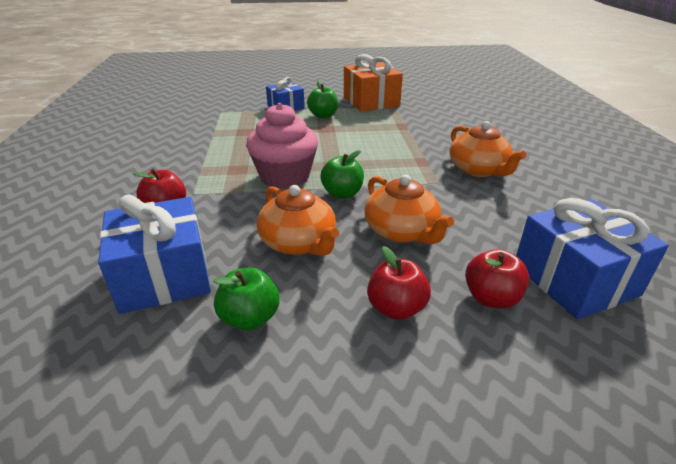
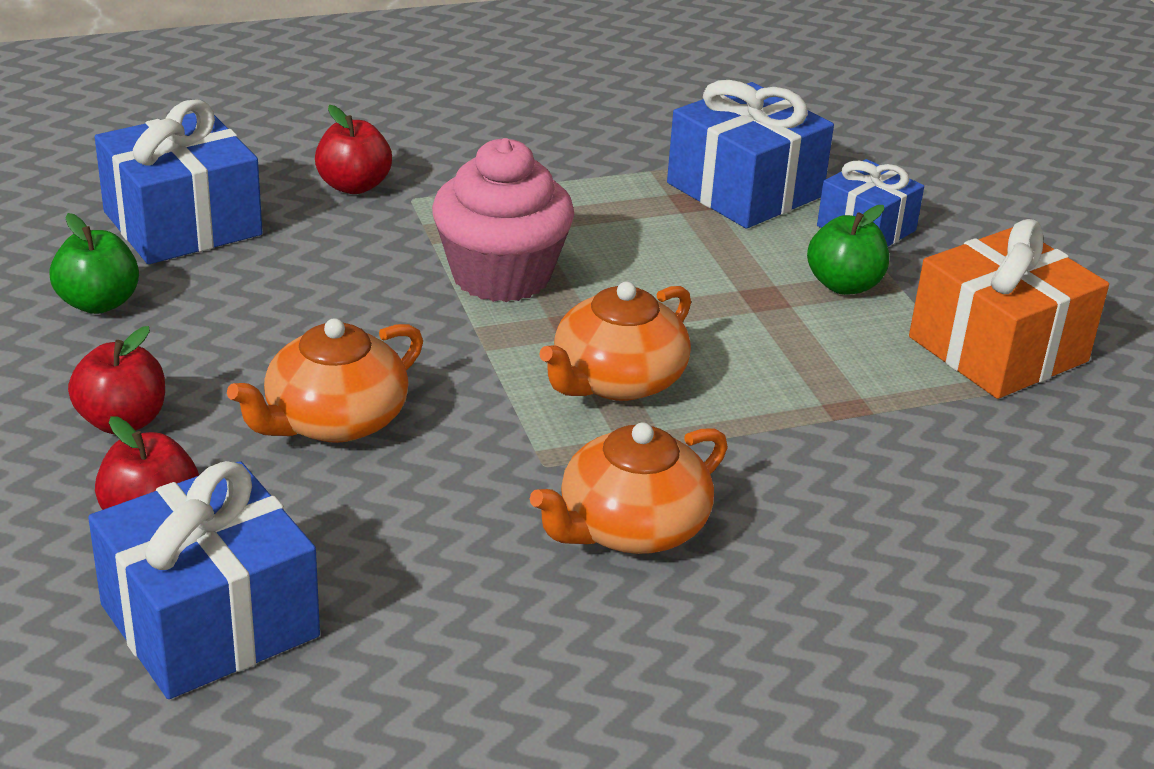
camera: 75 degrees right, 0 degrees up
(243, 121) = (745, 190): none -> blue gift
(299, 243) = (279, 318): orange teapot -> orange teapot (617, 380)
(342, 194) = (454, 346): green apple -> none

